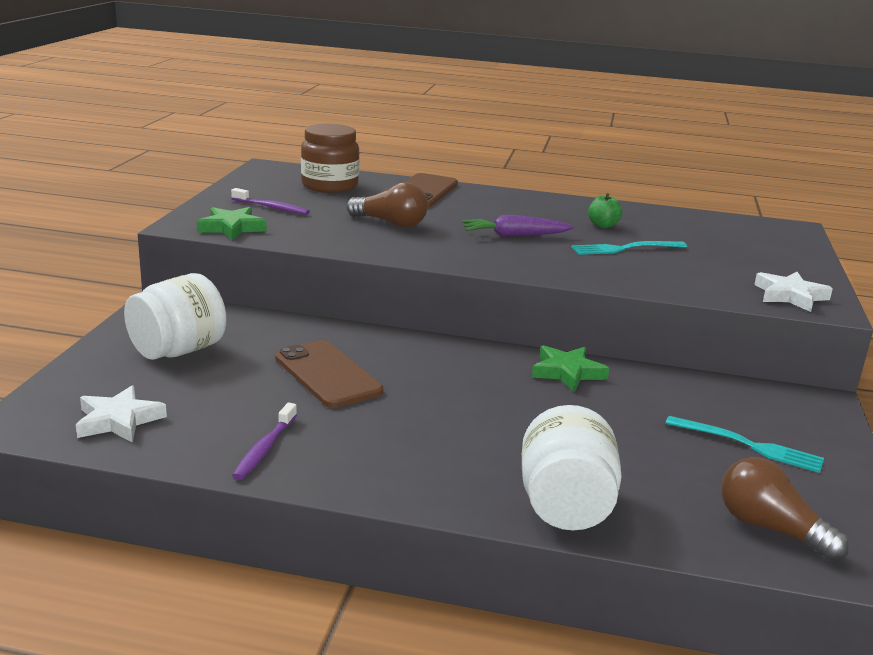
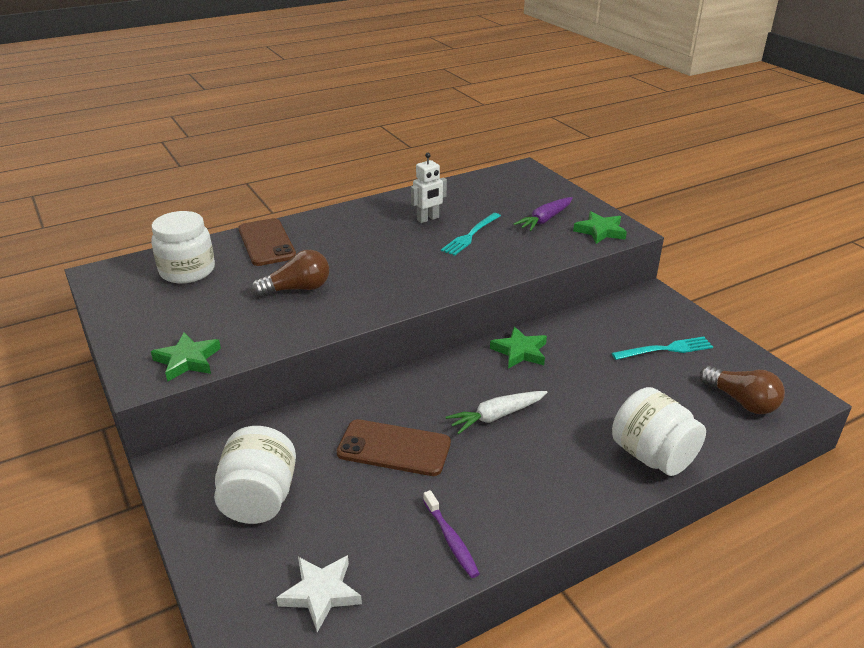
camera: 40 degrees left, 10 degrees up
(272, 208) = (182, 320): purple toothbrush -> none
(329, 186) = (187, 271): brown jar -> white jar
(456, 400) = (496, 416): none -> white carrot
(514, 235) = (393, 257): purple carrot -> purple carrot (545, 220)
(603, 225) = (428, 219): green apple -> white robot
(770, 528) = (741, 401): brown light bulb -> brown light bulb turned 135 degrees counterclockwise
(790, 296) = (600, 231): white star -> green star

